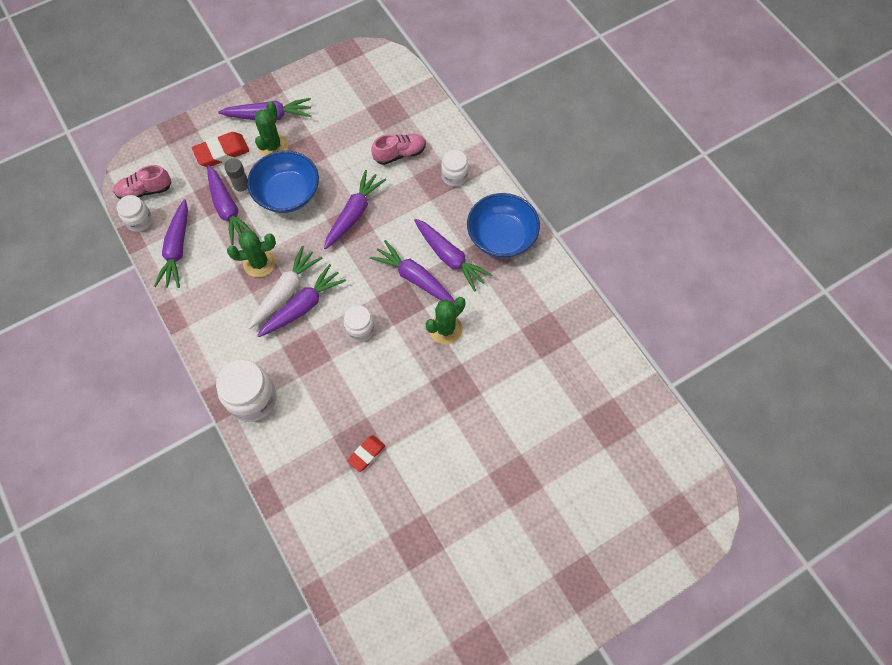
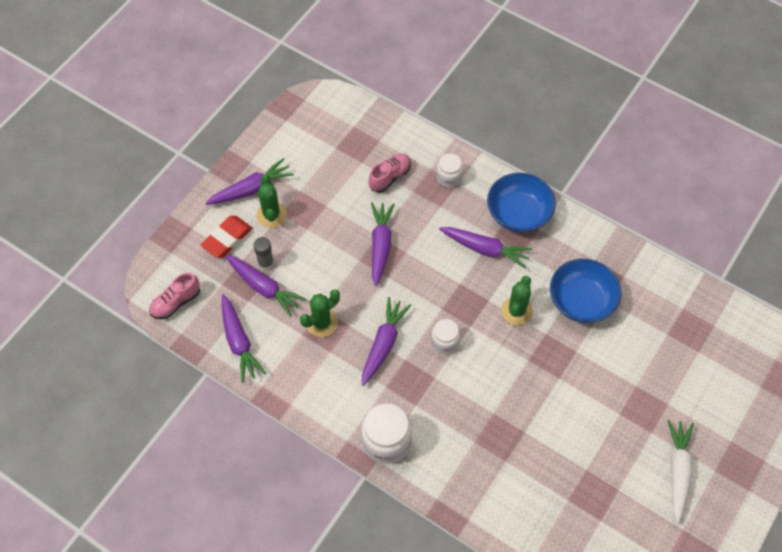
camera: 25 degrees left, 5 degrees down
(139, 221) = (187, 331): white jar -> none
(286, 291) = (360, 337): white carrot -> white carrot (677, 471)
(287, 194) = (310, 252): blue bowl -> blue bowl (581, 301)
(366, 454) = (511, 443): red eraser -> none
(414, 278) = (466, 279): purple carrot -> none

